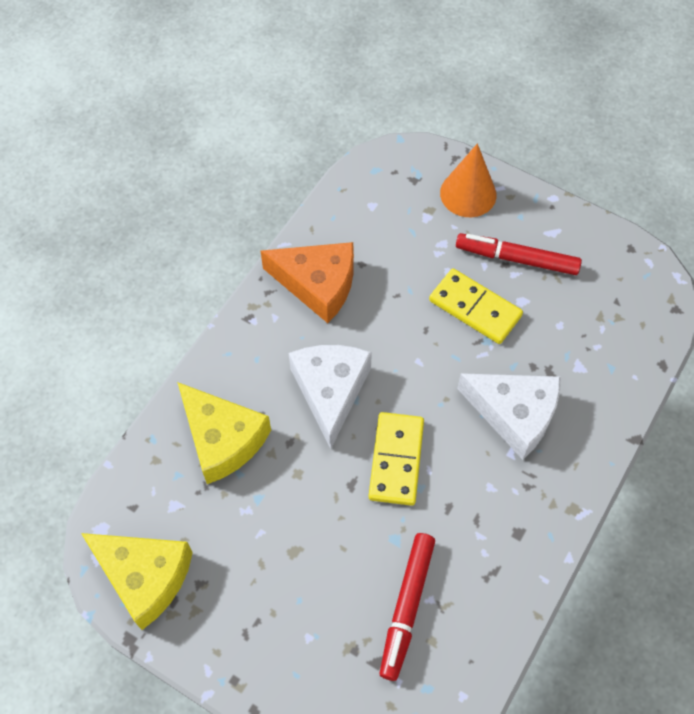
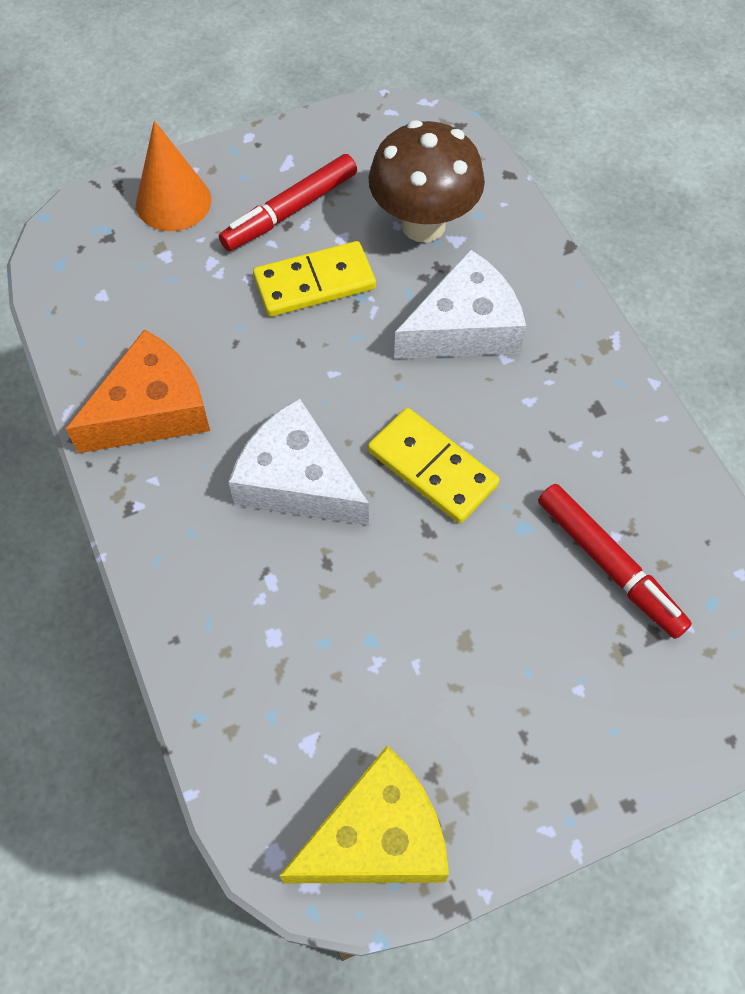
camera: 55 degrees left, 0 degrees up
(222, 439) = (264, 634): yellow cheese -> none
(573, 340) = (423, 225): none -> brown mushroom

